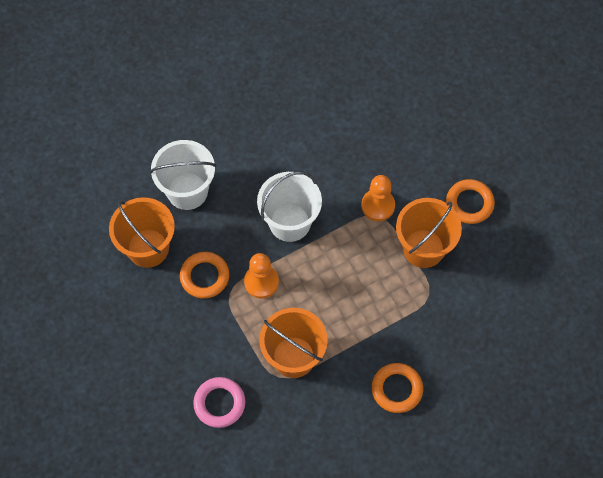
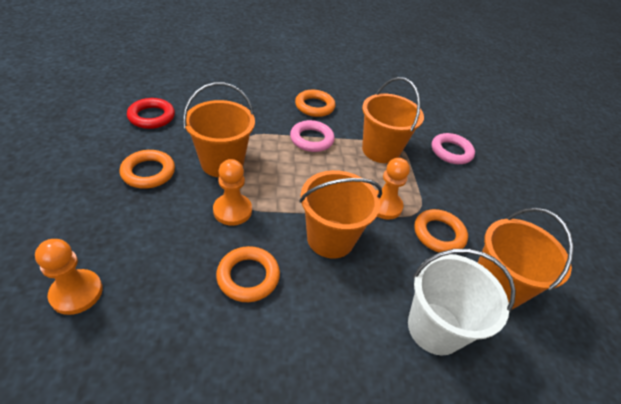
camera: 160 degrees left, 20 degrees down
(290, 222) = (330, 238): white bucket -> orange bucket
(328, 161) = (248, 276): none -> orange ring
(368, 330) = (311, 139): none -> pink ring
(420, 98) = (76, 293): none -> orange pawn
(530, 266) = (151, 117): none -> red ring

